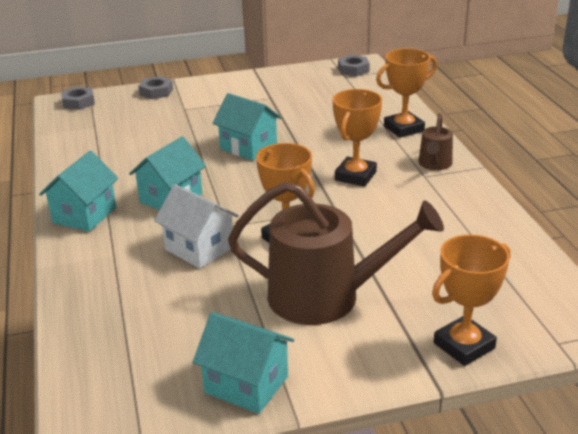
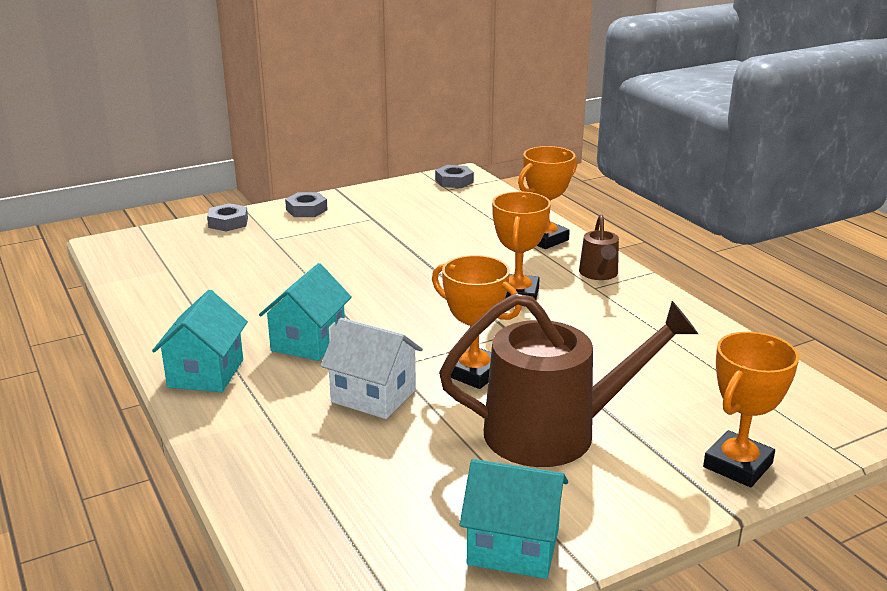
camera: 15 degrees left, 5 degrees down
(78, 102) = (132, 242): grey nut -> grey nut (306, 210)
(248, 147) = (375, 275): turquoise house -> none

